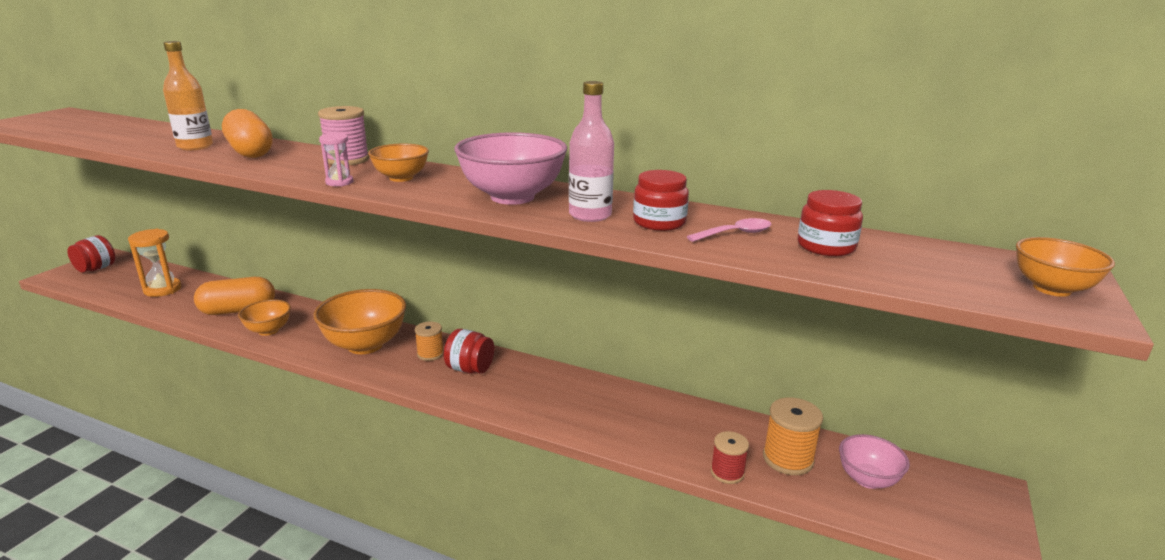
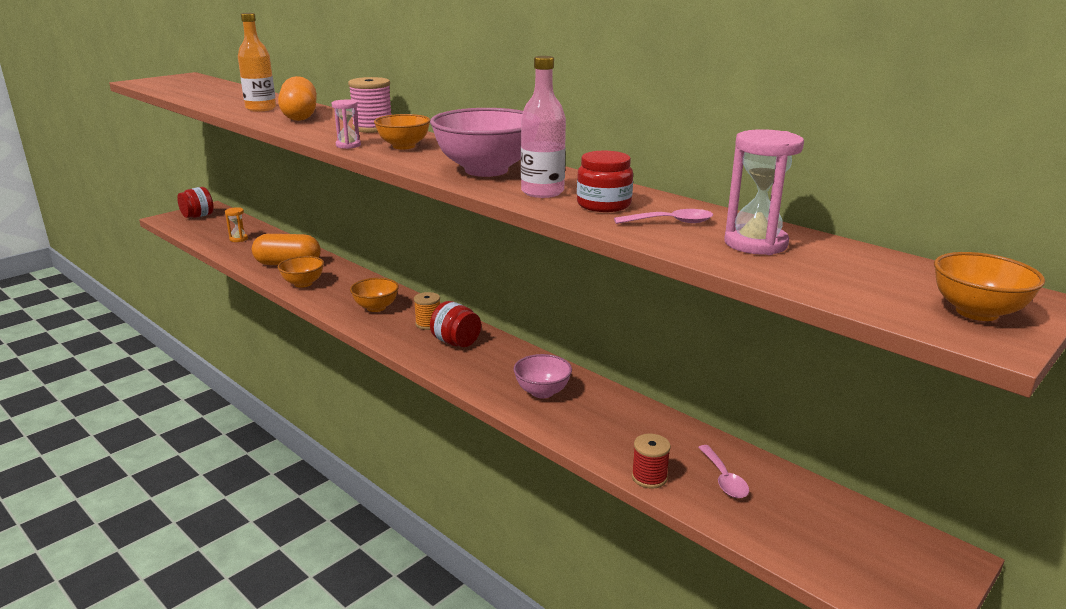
camera: 20 degrees right, 0 degrees up
(162, 289) = (238, 239): orange hourglass -> orange hourglass, size x0.58
(365, 345) = (376, 307): orange bowl -> orange bowl, size x0.57
(788, 459) = (724, 479): orange spool -> pink spoon
(826, 246) = (755, 244): red jar -> pink hourglass
(867, 479) = (801, 516): pink bowl -> pink bowl (542, 392)

